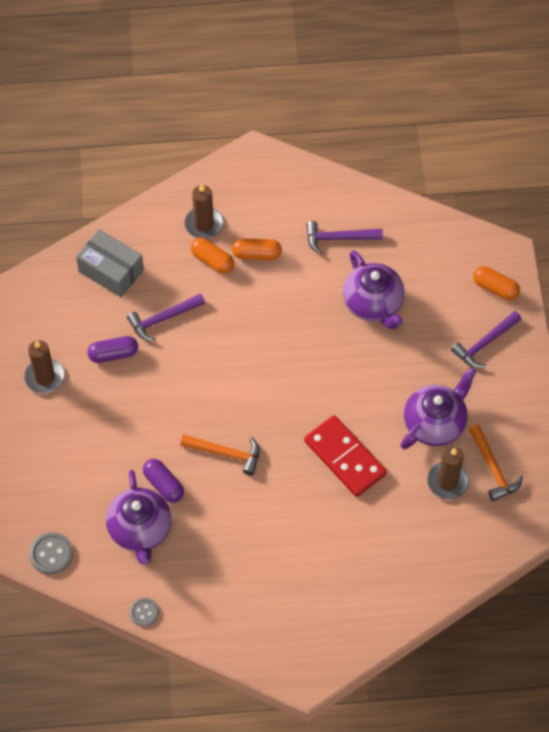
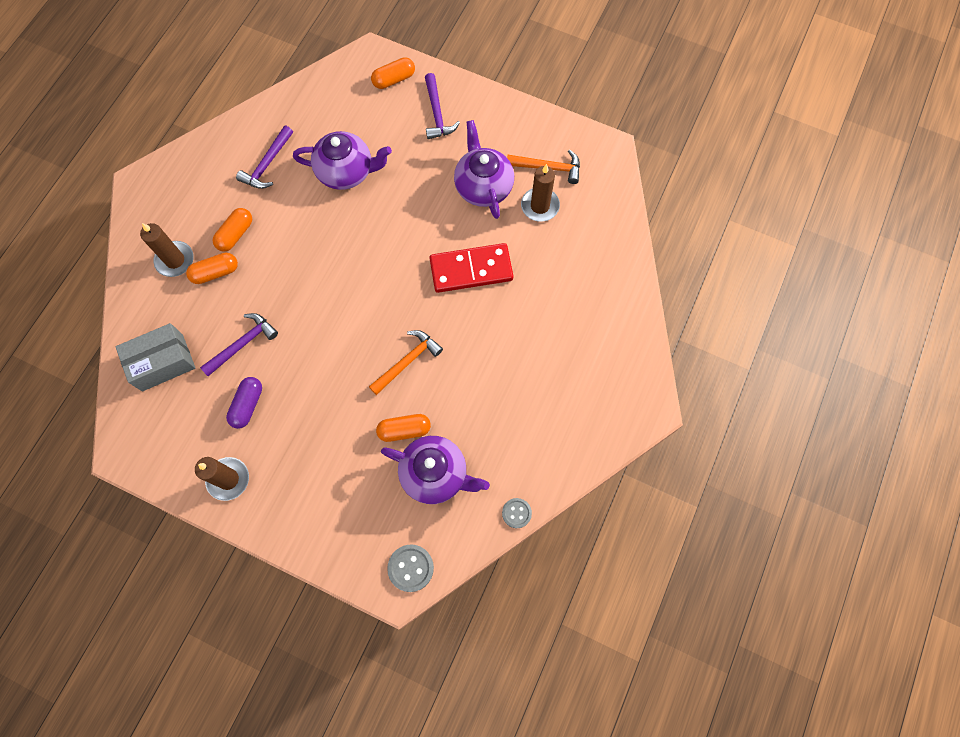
camera: 60 degrees left, 10 degrees up
(163, 319) = (243, 344): purple hammer -> purple hammer turned 135 degrees counterclockwise
(164, 485) = (404, 430): purple capsule -> orange capsule

